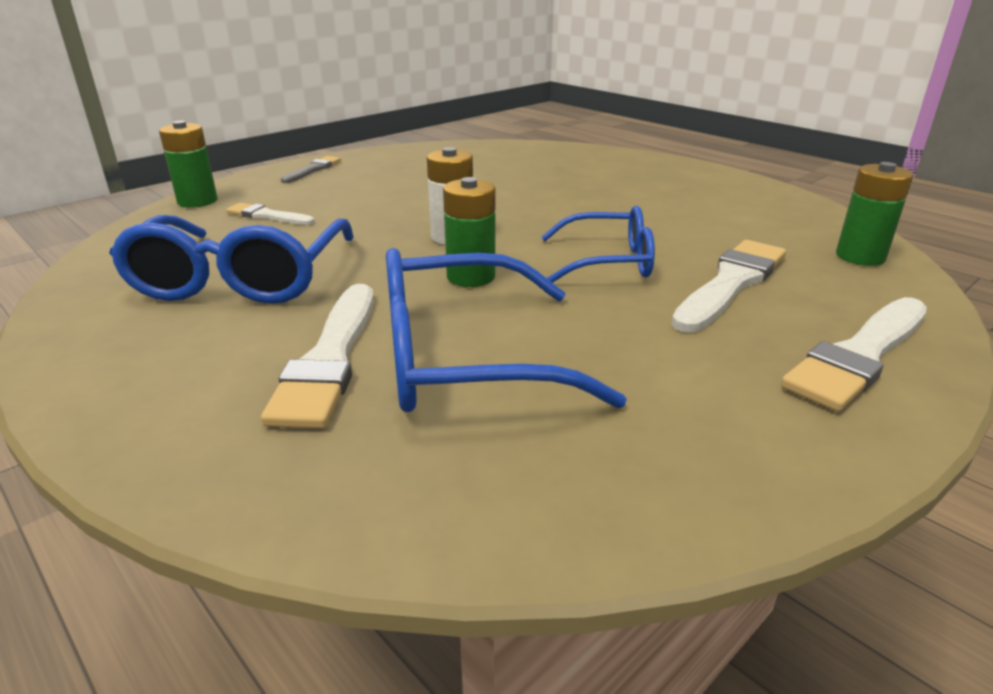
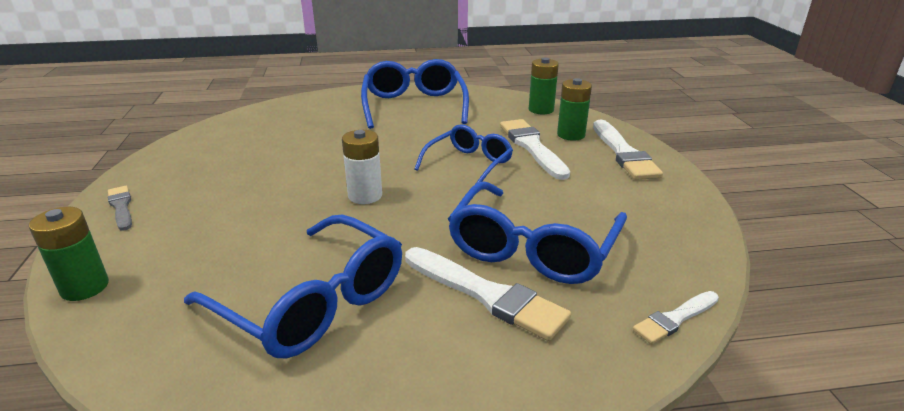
camera: 55 degrees left, 0 degrees up
(267, 216) = (195, 257): white brush -> white brush (675, 319)
(471, 277) = (433, 210): green battery -> green battery (571, 135)
(694, 192) = (414, 106): none -> blue glasses

